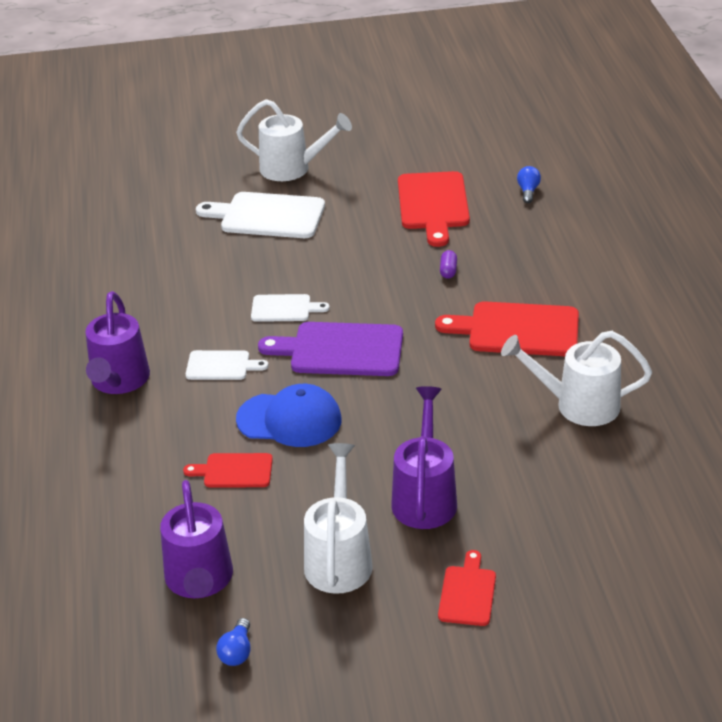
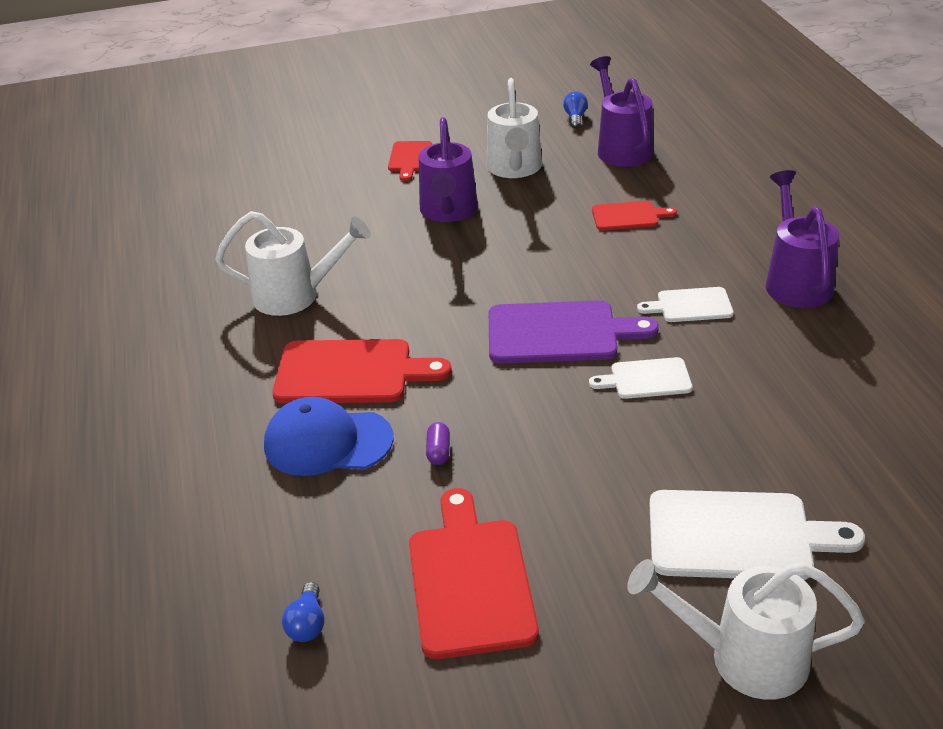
camera: 175 degrees right, 0 degrees up
(289, 420) = (592, 260): blue cap -> blue cap (327, 442)

